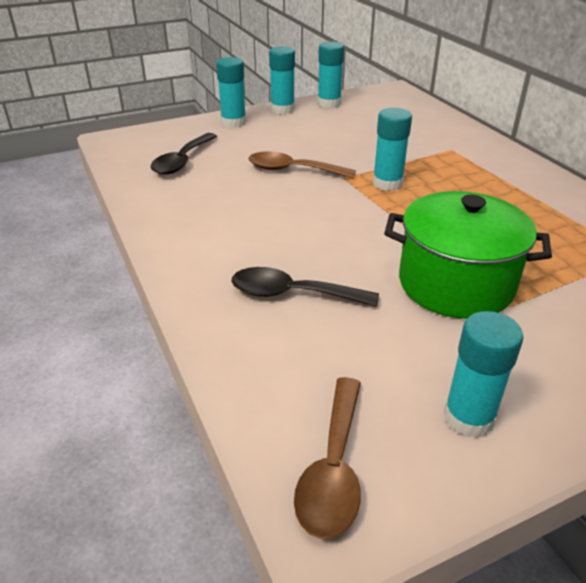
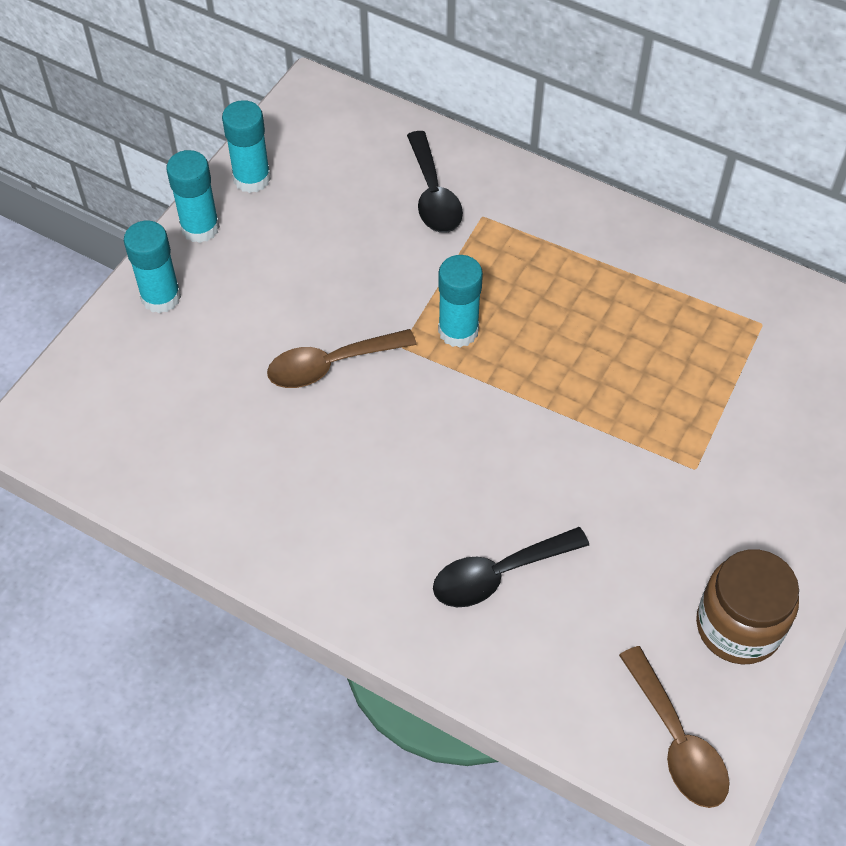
camera: 35 degrees left, 20 degrees up
(182, 161) = (176, 422): black spoon -> black spoon (433, 194)
(455, 284) = (633, 466): green pot -> none
(468, 417) = (738, 626): turquoise glue stick -> brown jar

